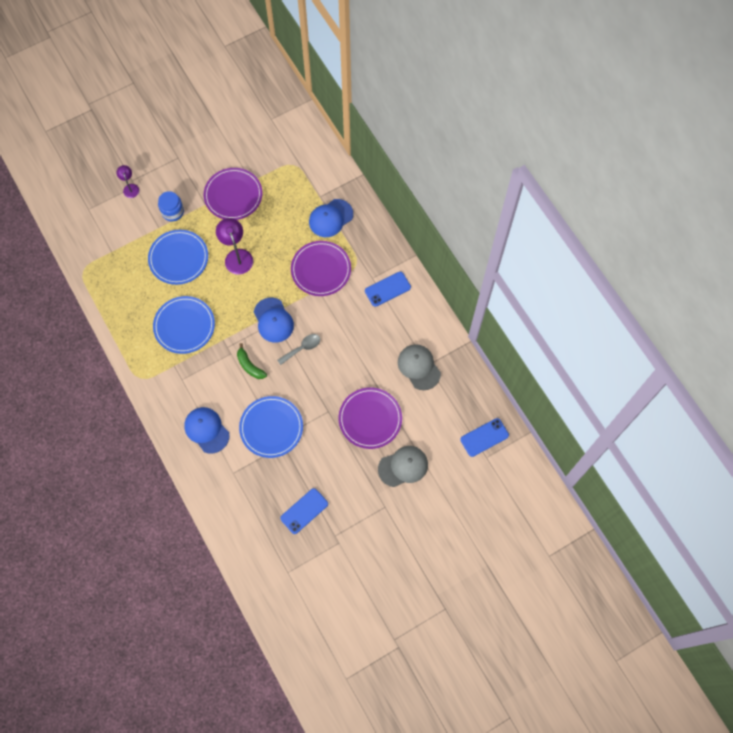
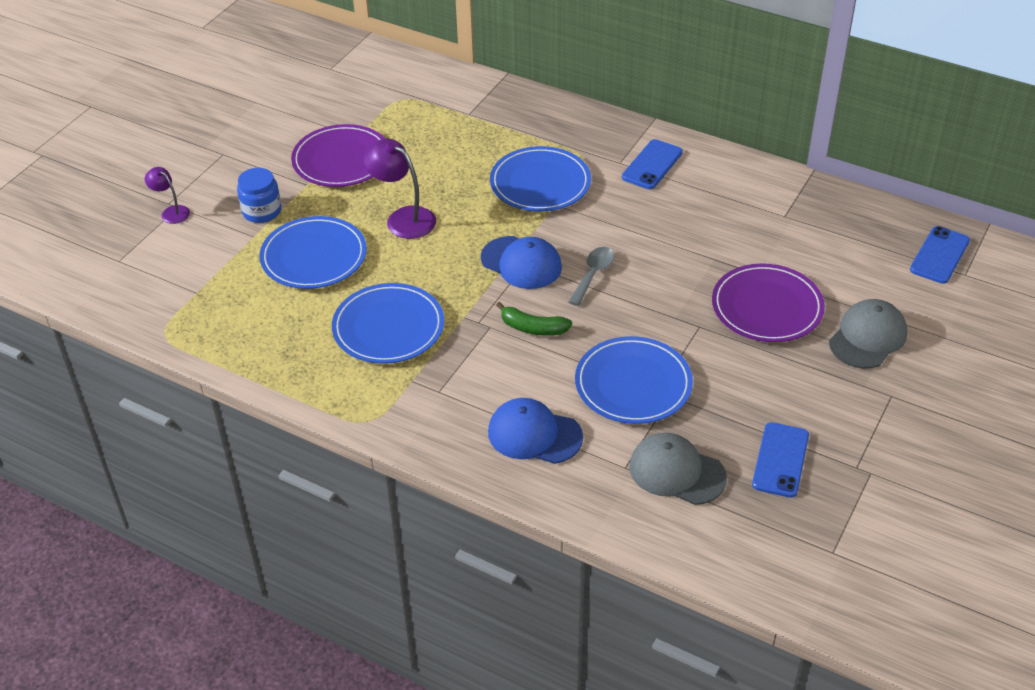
camera: 30 degrees left, 25 degrees down
(321, 269) = (540, 183): purple plate -> blue plate
(330, 218) = (504, 129): blue cap -> none
(419, 367) = (776, 223): grey cap -> grey cap (677, 472)

